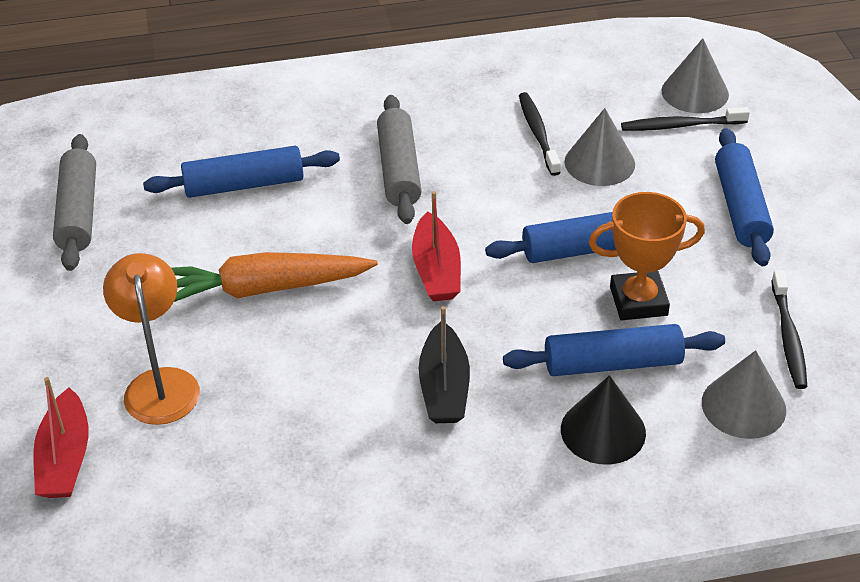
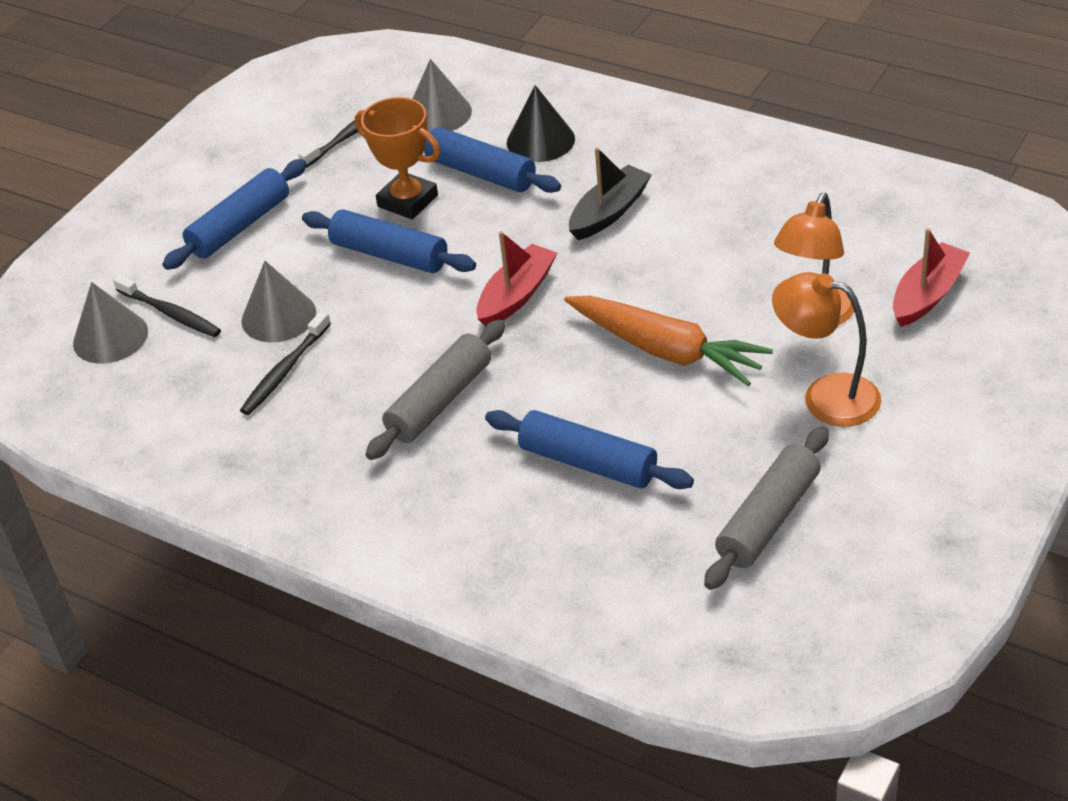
camera: 135 degrees left, 0 degrees up
(97, 318) = (826, 396): none -> orange lamp

